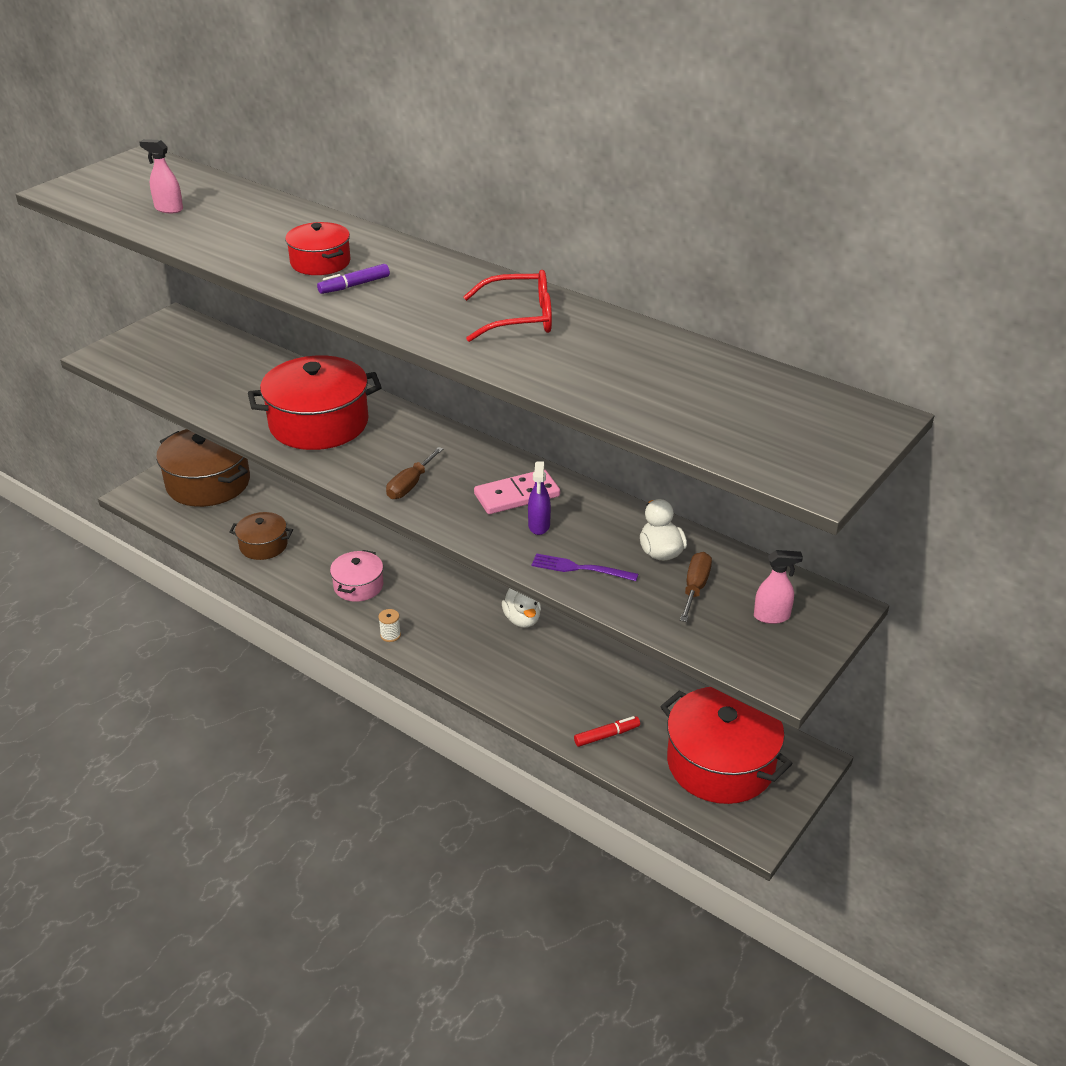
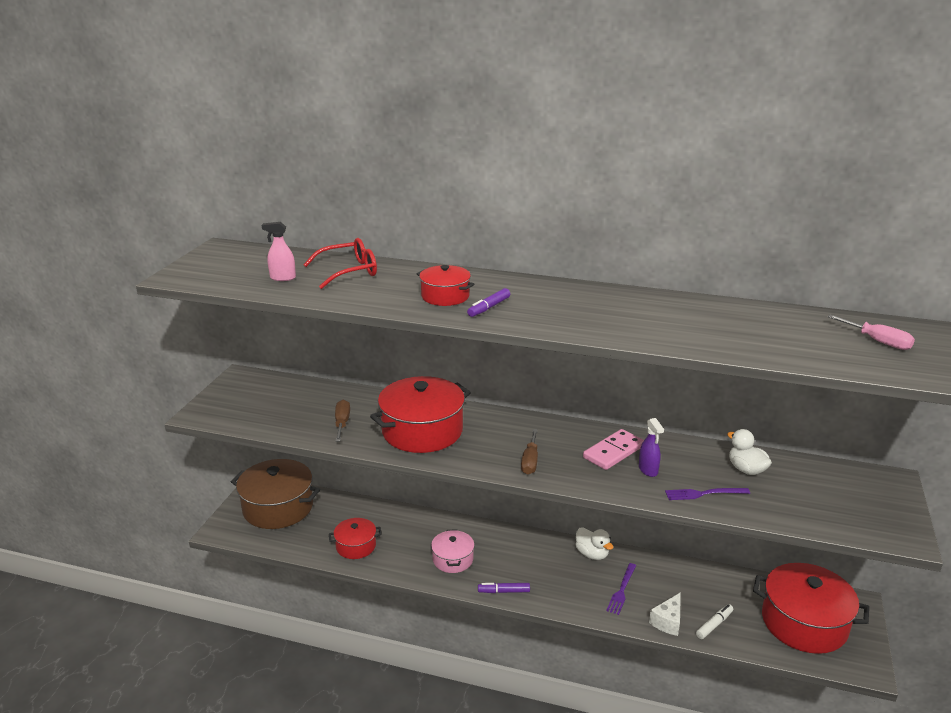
camera: 20 degrees left, 10 degrees down
(263, 545) = (356, 546): brown pot -> red pot
(390, 635) = (504, 591): white spool -> purple marker
(519, 318) = (633, 310): red glasses -> red glasses (349, 271)
(526, 669) = (621, 590): none -> purple fork
(554, 717) = (668, 621): none -> white cheese
(607, 735) = (714, 625): red marker -> white marker
(695, 588) = (791, 488): brown screwdriver -> brown screwdriver (342, 423)
(772, 616) = (857, 496): pink spray bottle -> none
(779, 416) = (878, 341): none -> pink screwdriver

